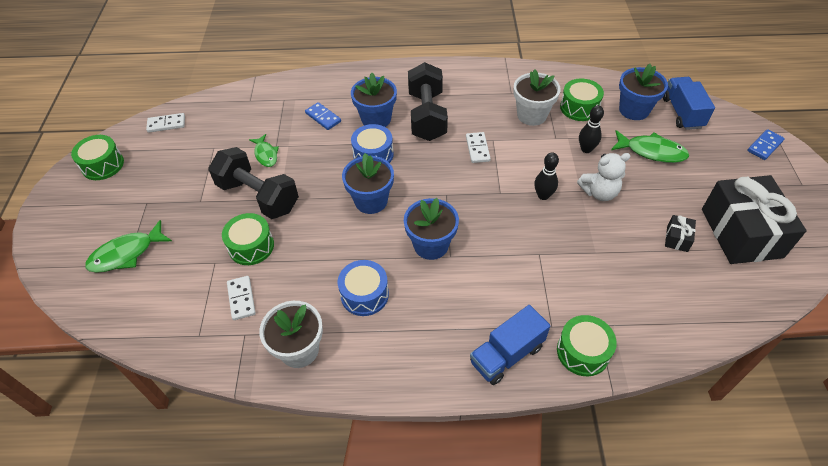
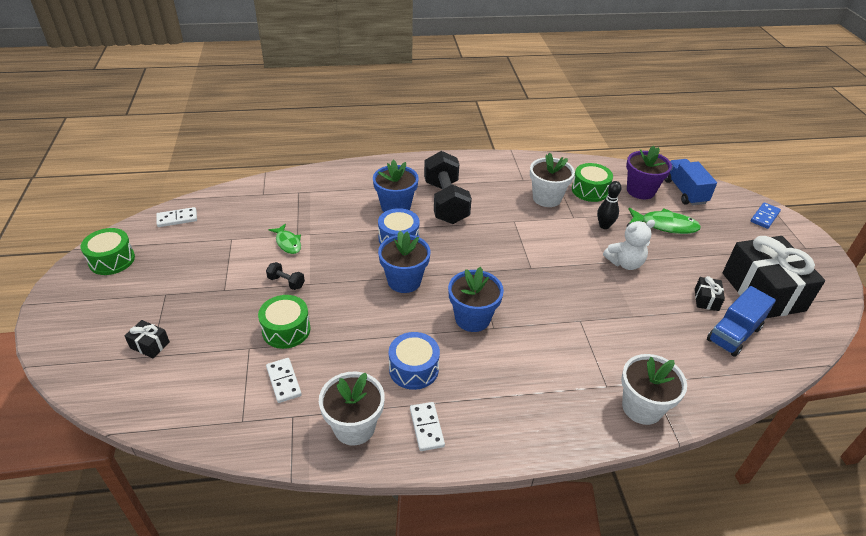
camera: 10 degrees left, 10 degrees down
(126, 254) = (150, 345): green fish -> black gift
(258, 196) = (286, 282): black dumbbell -> black dumbbell, size x0.41
(323, 117) = (342, 207): blue domino -> none
(477, 149) = (501, 229): white domino -> white domino (427, 427)
(506, 354) = (568, 416): blue truck -> blue truck (734, 334)
(543, 195) = (573, 268): black bowling pin -> none
(582, 352) = (642, 407): green drum -> white flower pot
(634, 110) = (640, 191): blue flower pot -> purple flower pot

